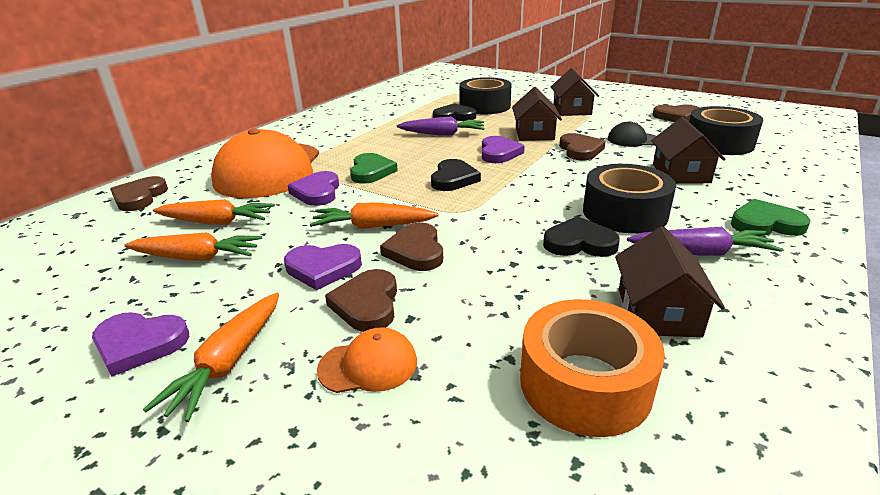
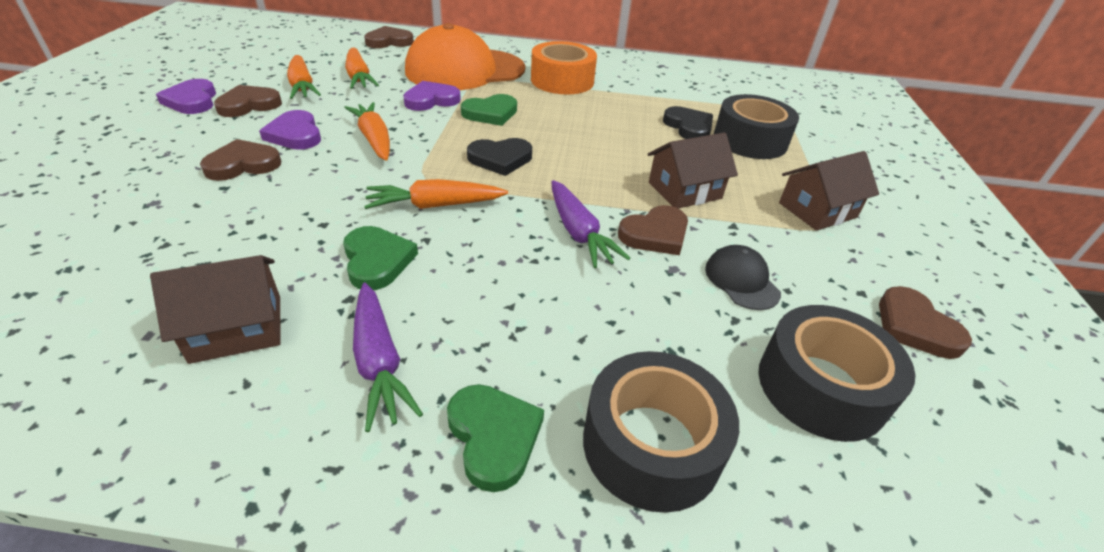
camera: 60 degrees right, 10 degrees up
(229, 362) = (170, 133): orange carrot -> orange carrot (435, 205)
(368, 365) = (161, 183): orange cap -> none
(416, 251) = (334, 168): brown heart -> brown heart (249, 105)
(442, 134) = (623, 130): purple carrot -> purple carrot (578, 232)
(499, 153) = (595, 175): purple heart -> none
(579, 243) = (377, 261): black heart -> green heart
(585, 383) = (123, 288): orange tape -> orange tape (562, 81)
(624, 213) = (469, 289): black tape -> black tape (651, 444)
(680, 173) = (636, 338): brown house -> none

